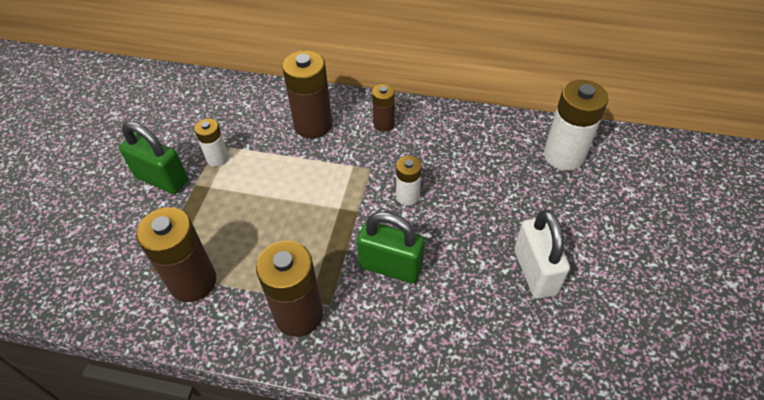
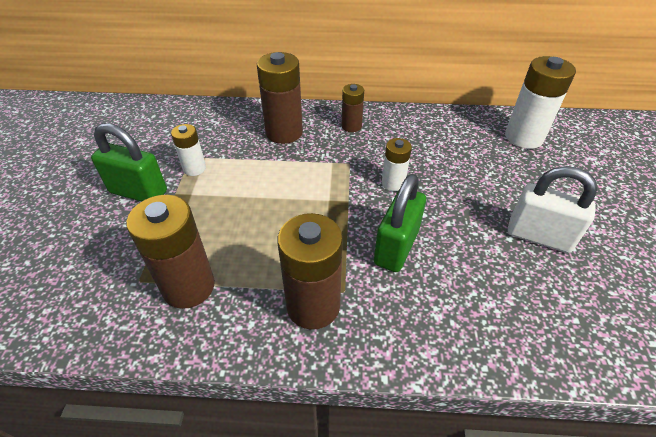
camera: 10 degrees left, 5 degrees down
(390, 266) = (396, 247): green padlock -> green padlock turned 75 degrees counterclockwise
(535, 272) = (539, 236): white padlock -> white padlock turned 45 degrees counterclockwise

